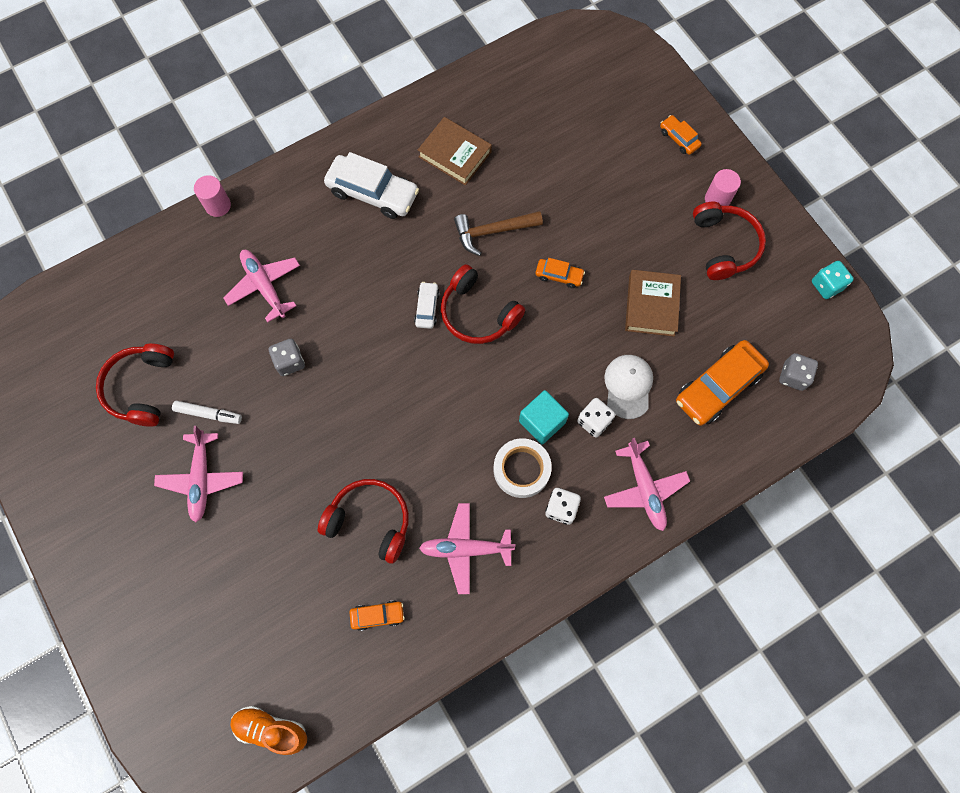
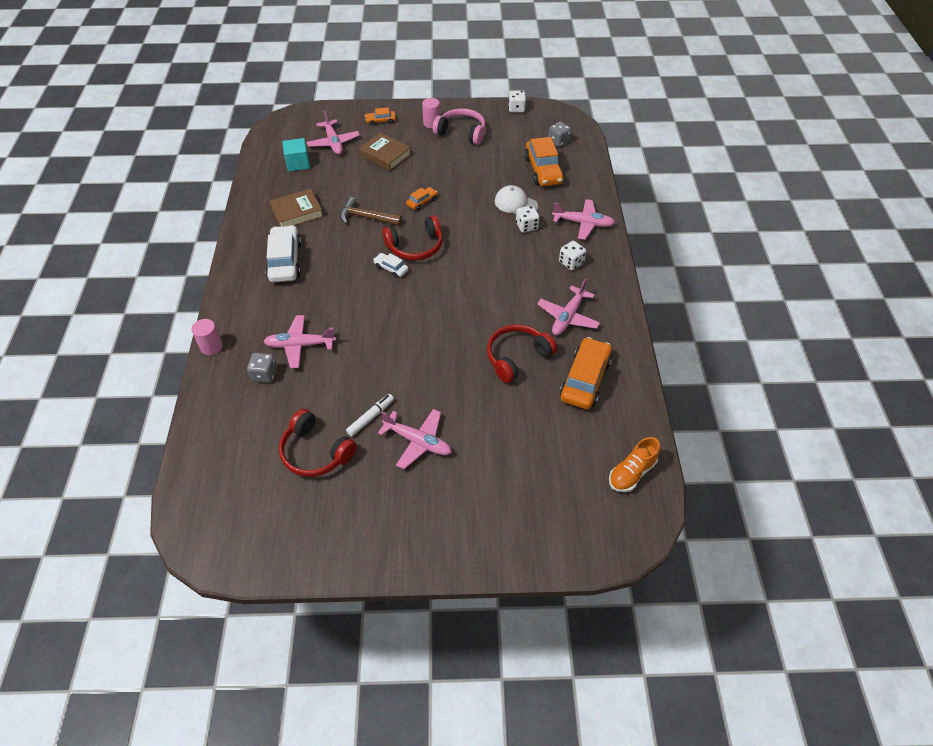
camera: 60 degrees left, 20 degrees down
(290, 362) = (369, 354): grey dice -> grey dice (264, 374)
(373, 193) = (285, 261): white car -> white car turned 60 degrees counterclockwise
(377, 615) = (585, 379): orange car -> orange car, size x1.99
(493, 231) = (366, 217): brown hammer -> brown hammer turned 90 degrees clockwise
(521, 469) = (534, 270): white tape -> none
(542, 422) = (510, 248): turquoise cube -> turquoise cube (298, 164)
(599, 113) = (333, 143): none -> pink plane
(651, 305) = (473, 174): brown book -> brown book (385, 155)
(724, 245) = (461, 133): red headphones -> pink headphones
(826, 285) = (516, 109): turquoise dice -> white dice

